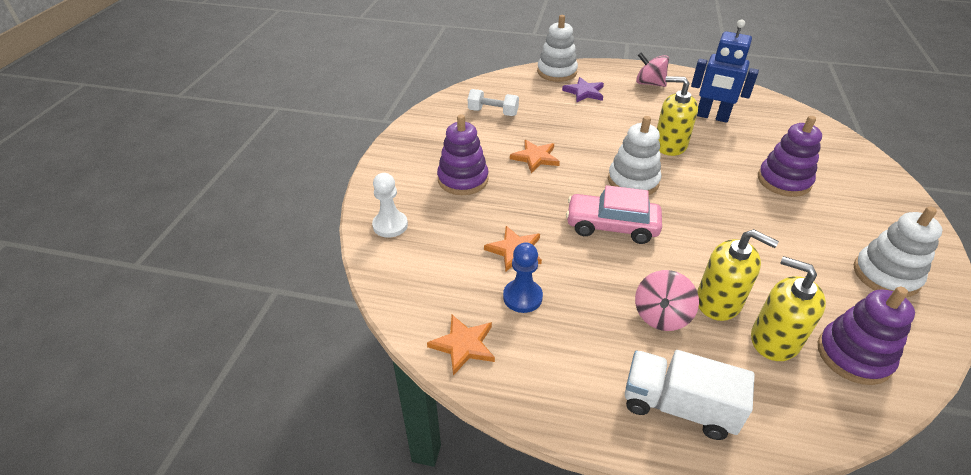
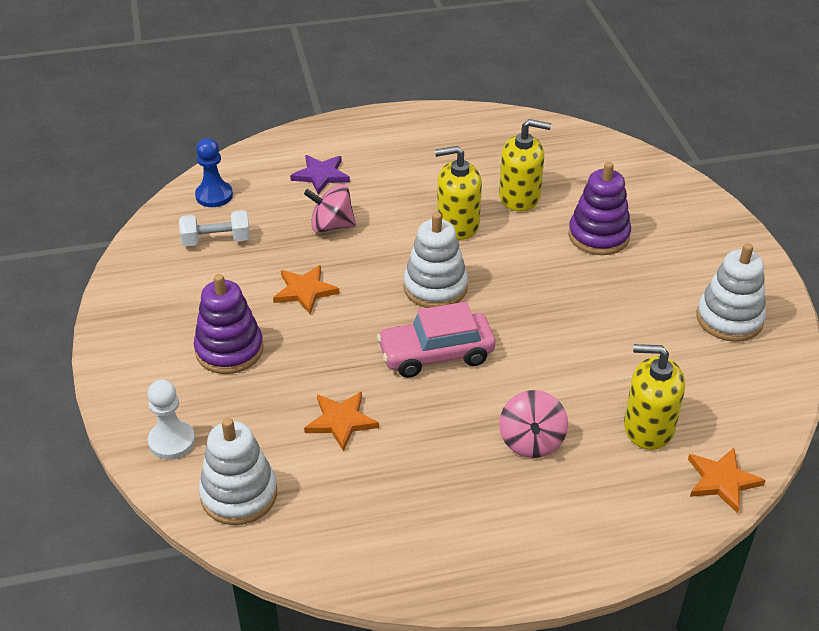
camera: 25 degrees left, 0 degrees up
(463, 345) = (341, 551): orange star -> orange star (722, 481)
(522, 297) = (377, 474): blue pawn -> blue pawn (214, 195)
(557, 72) = (270, 153): white stacking toy -> white stacking toy (239, 494)
(649, 83) = (397, 140): pink spinning top -> pink spinning top (331, 226)
(678, 406) = (584, 529): white truck -> none
(712, 117) = (490, 169): blue robot -> none
(718, 301) = (582, 405): yellow soap dispenser -> yellow soap dispenser (519, 197)
(853, 356) = (723, 417): purple stacking toy -> none

